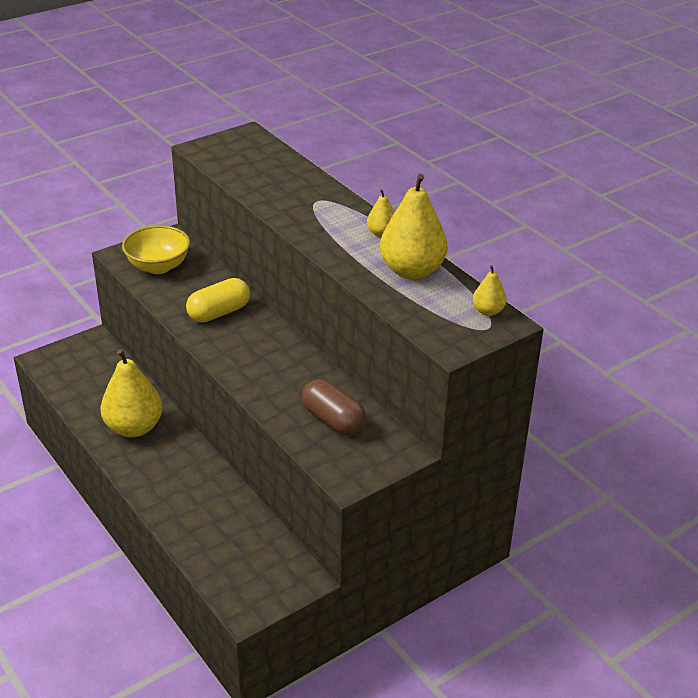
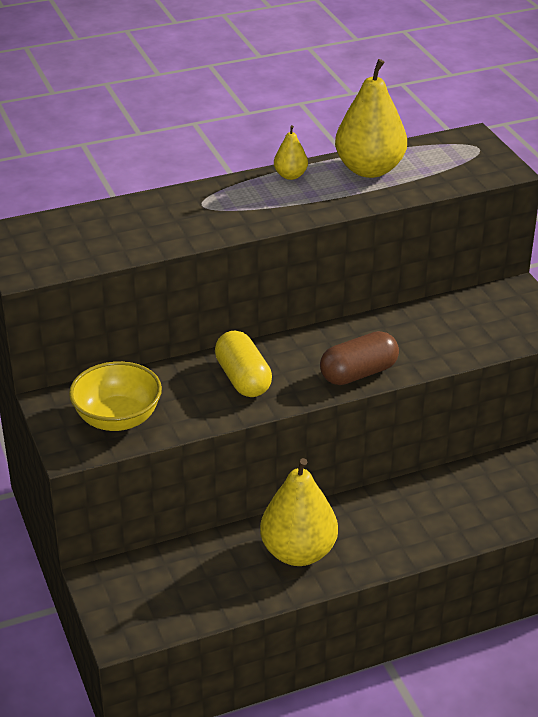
camera: 75 degrees left, 0 degrees up
(333, 420) = (462, 324): brown capsule -> brown capsule (358, 373)
(488, 311) = (451, 142): yellow pear -> none

